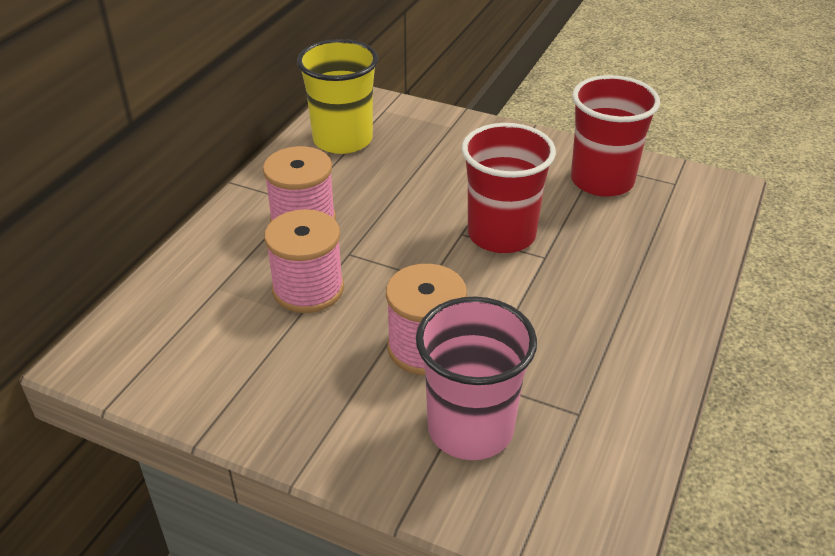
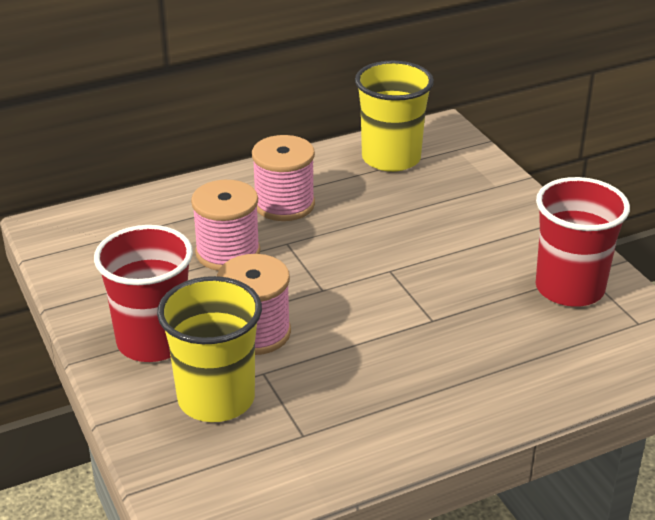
camera: 40 degrees right, 5 degrees down
(470, 428) = (216, 398): pink cup -> yellow cup
(501, 234) = (420, 287): red cup -> red cup (153, 341)

